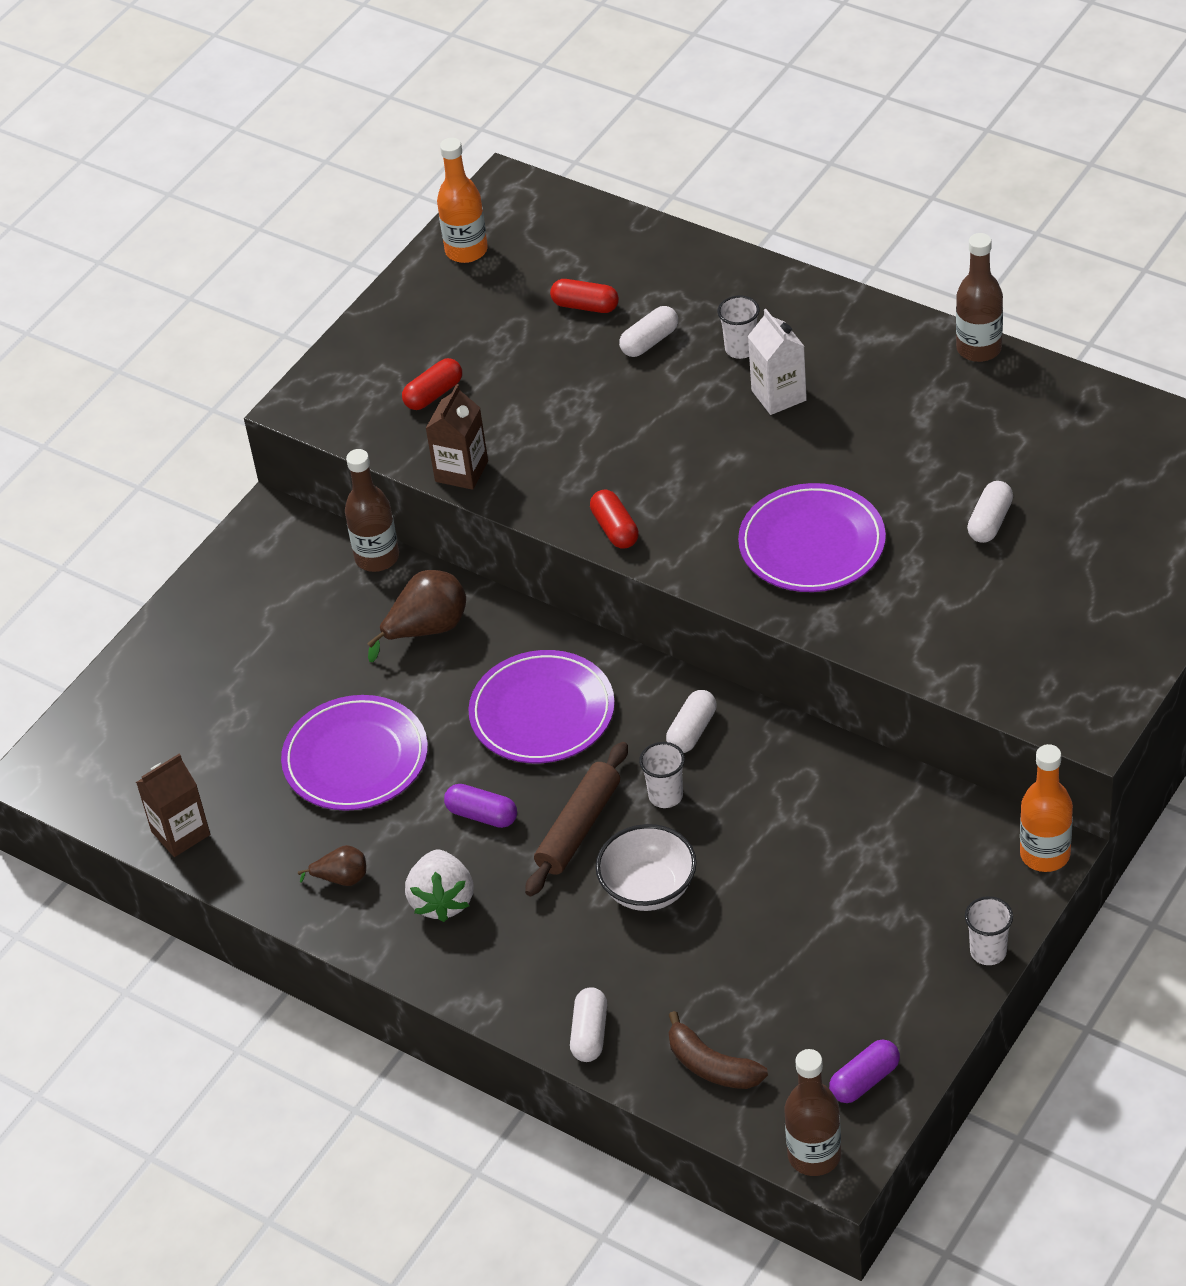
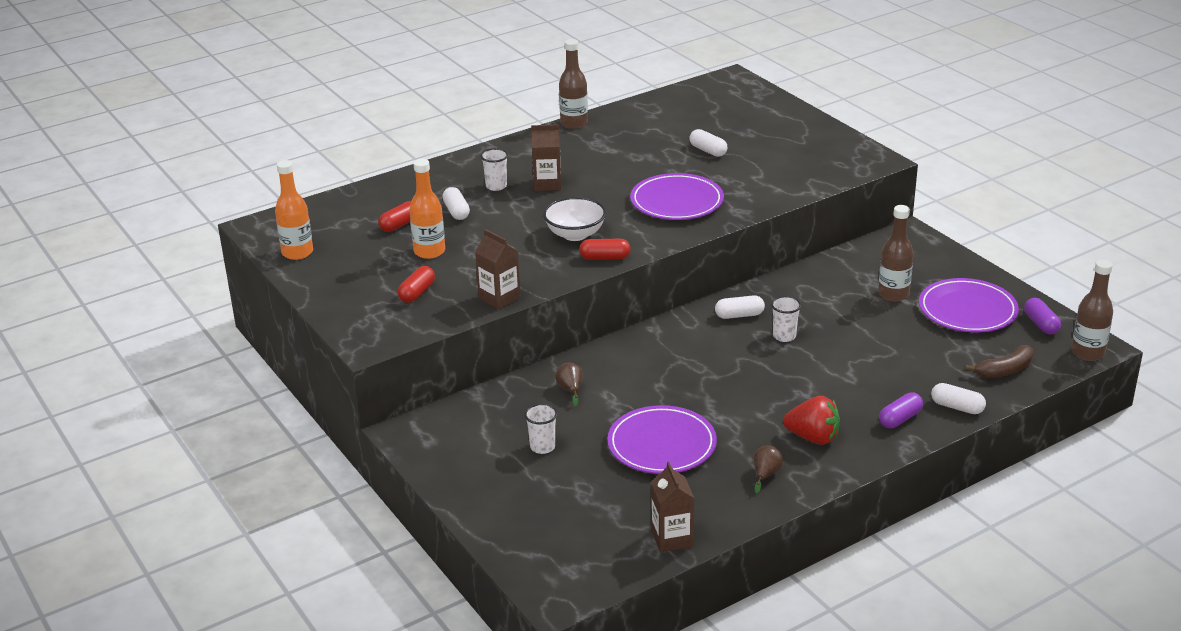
camera: 70 degrees left, 15 degrees down
(377, 557) = (486, 394): brown bottle -> brown bottle (893, 294)
(427, 629) = (570, 390): brown pear -> brown pear, size x0.58
(434, 394) = (417, 293): red capsule -> red capsule turned 45 degrees clockwise
(442, 900) = (813, 438): white strawberry -> red strawberry
(482, 815) = (750, 405): purple capsule -> purple capsule (900, 419)
(542, 712) = (681, 363): purple plate -> purple plate (967, 310)
(579, 828) = (788, 372): brown rolling pin -> none
(648, 888) = (854, 359): white bowl -> white bowl (575, 234)
(692, 731) = (739, 315): white capsule -> white capsule turned 60 degrees counterclockwise
(779, 395) = (547, 184): white carton -> brown carton
(988, 952) = (969, 266): white cup -> white cup (542, 447)
(1045, 854) = (911, 234): orange bottle -> orange bottle (429, 251)

